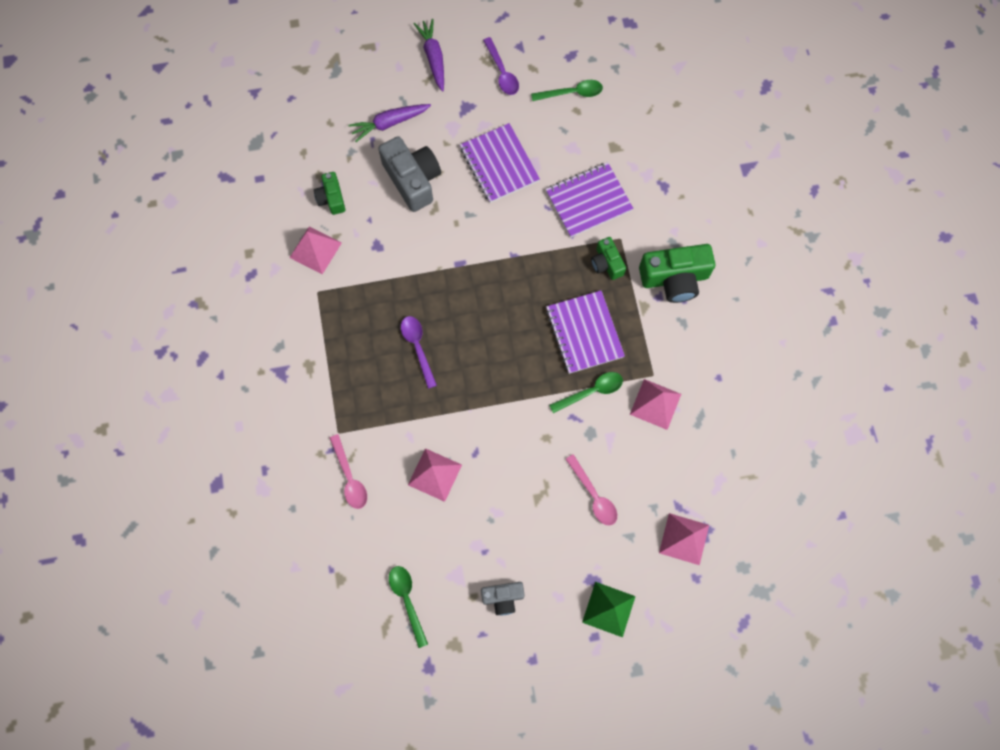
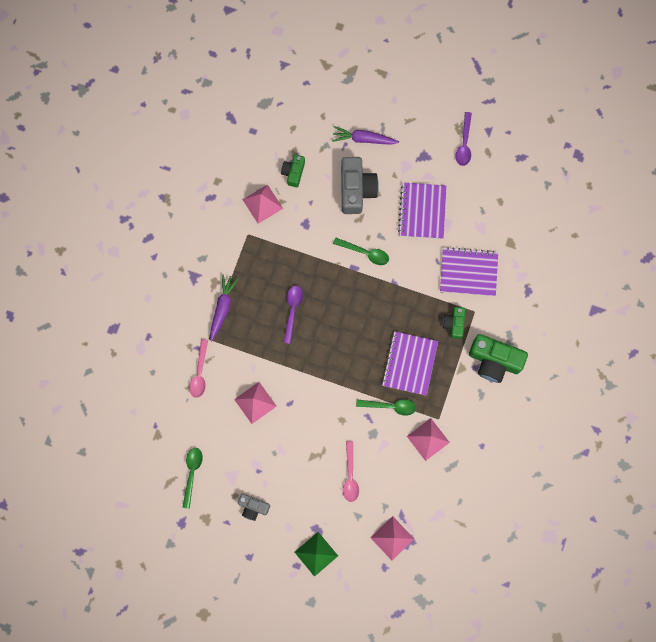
camera: 30 degrees right, 5 degrees up
(433, 58) = (422, 106): purple carrot -> purple carrot (222, 308)
(572, 93) = (505, 186): green spoon -> green spoon (365, 253)

